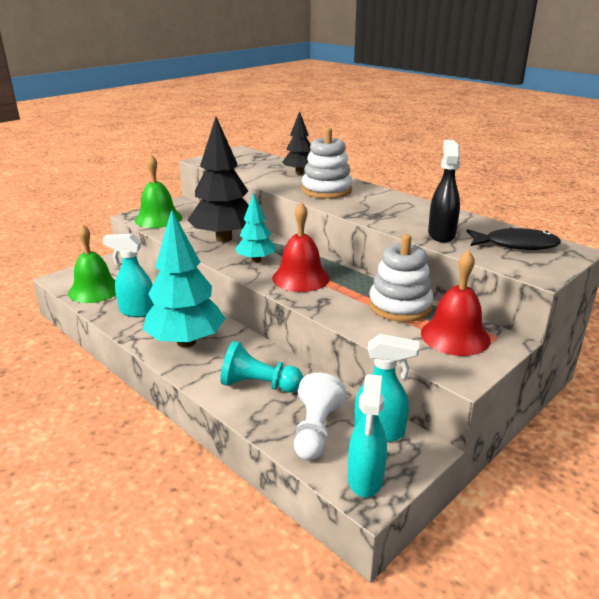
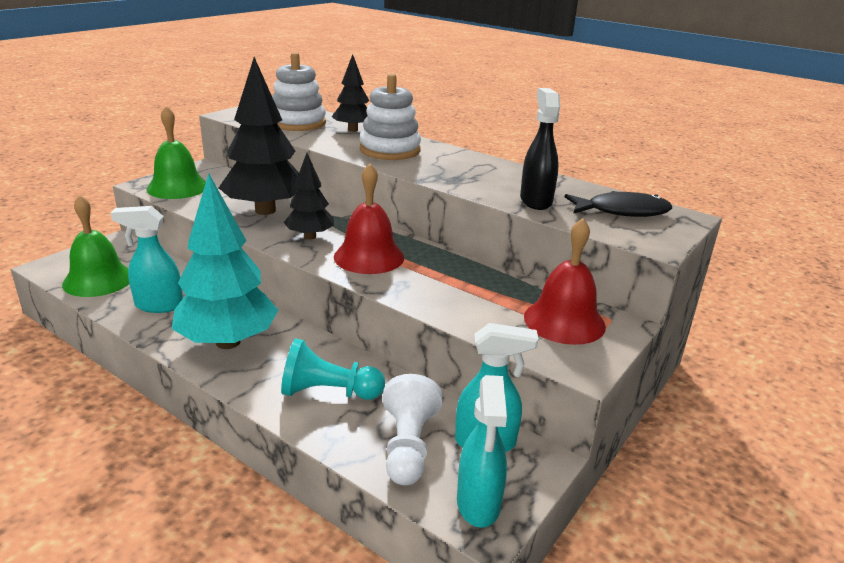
camera: 10 degrees left, 0 degrees up
(256, 260) = (310, 236): turquoise tree -> black tree
(400, 306) = (493, 287): white stacking toy -> white stacking toy (298, 123)

